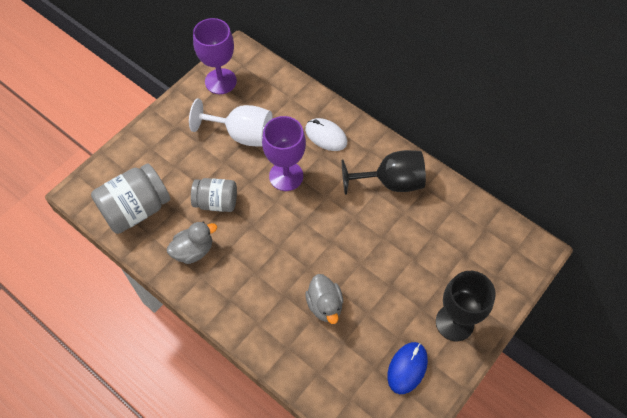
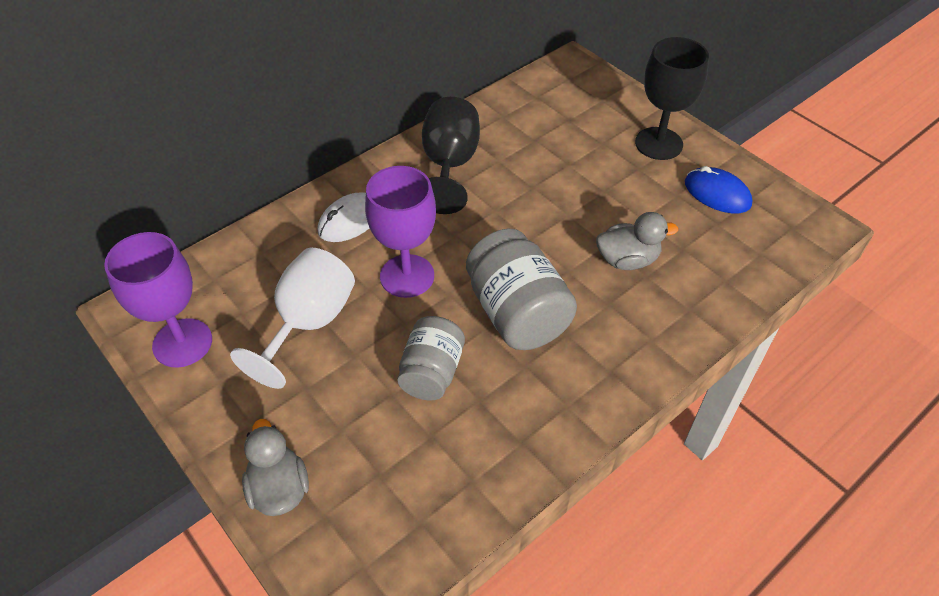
camera: 80 degrees left, 10 degrees down
(136, 209) = (417, 499): grey jar -> grey jar (517, 313)
(193, 250) = (517, 413): grey duck -> grey duck (279, 489)

